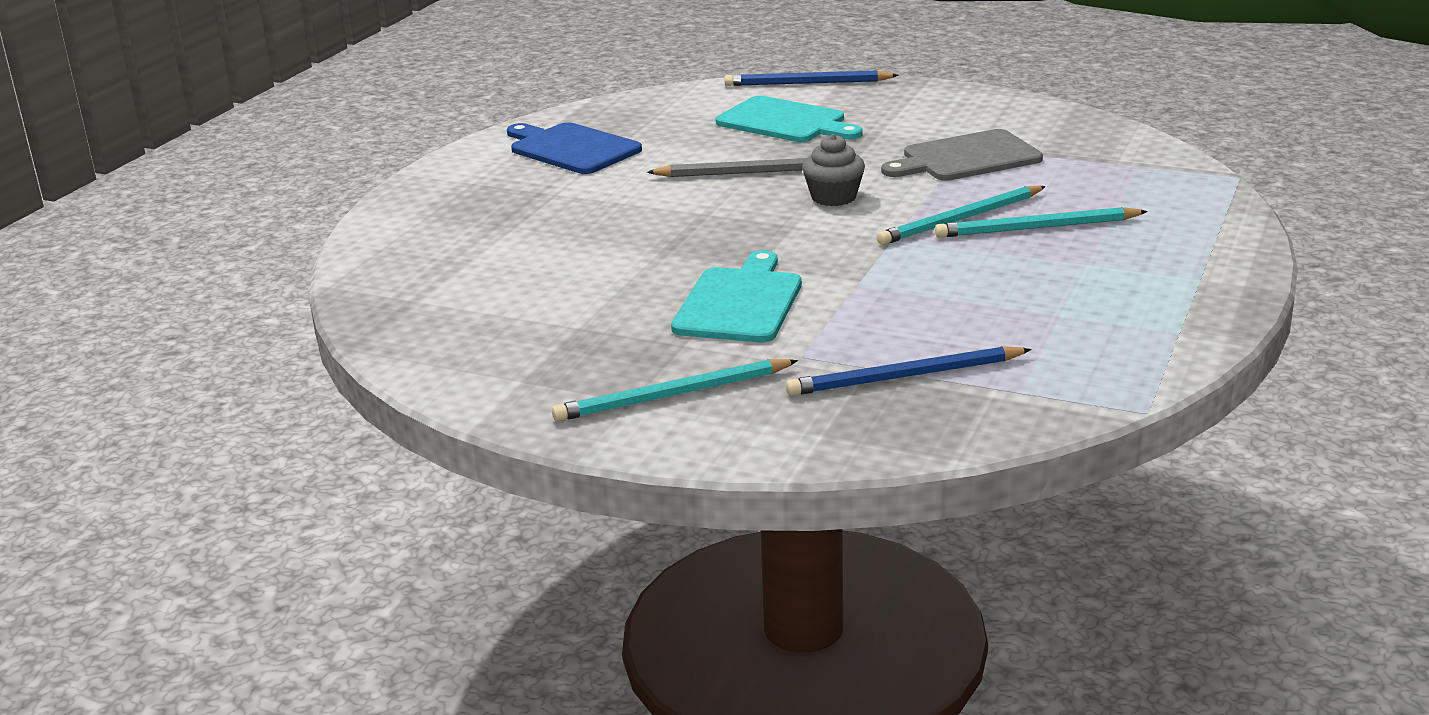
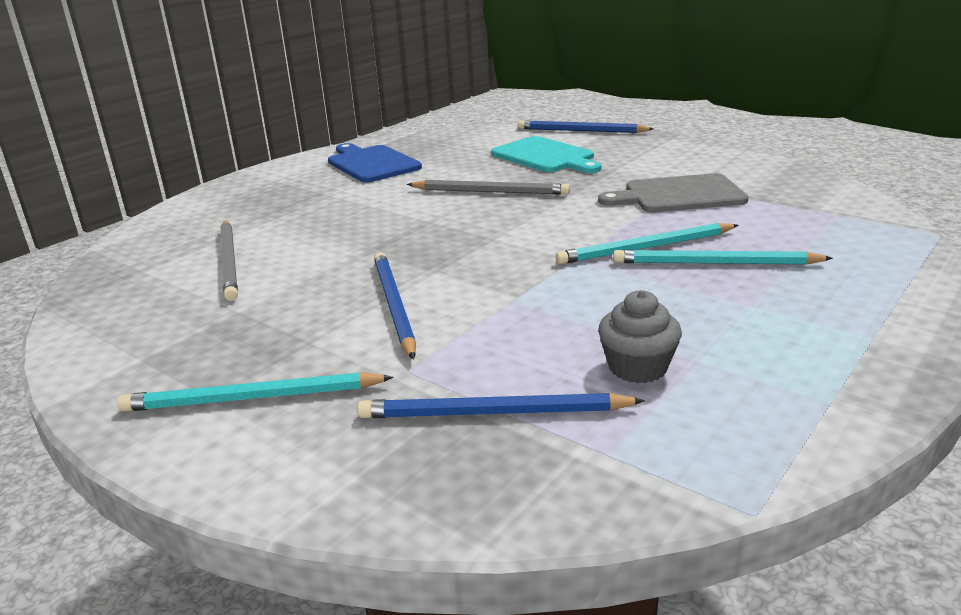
camera: 15 degrees right, 0 degrees up
(512, 280) = (229, 261): none -> grey pencil
(740, 303) = (394, 305): turquoise cutting board -> blue pencil
(833, 197) = (544, 218): grey cupcake -> grey cupcake (637, 367)

